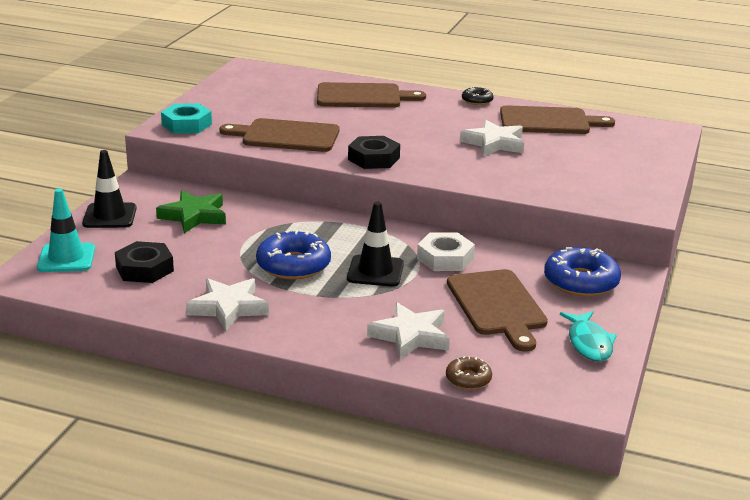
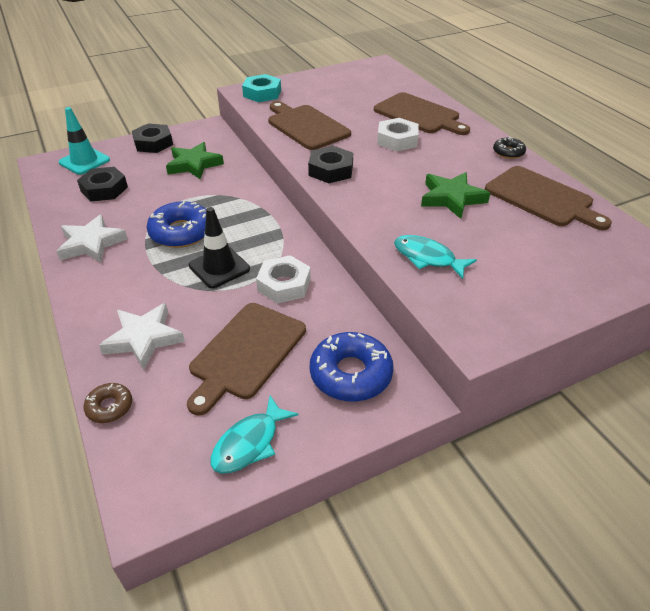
camera: 45 degrees right, 15 degrees up
(109, 216) = (153, 143): black traffic cone -> black nut
(382, 120) = (397, 140): none -> white nut
(494, 143) = (451, 198): white star -> green star
(544, 183) = (427, 258): none -> turquoise fish

